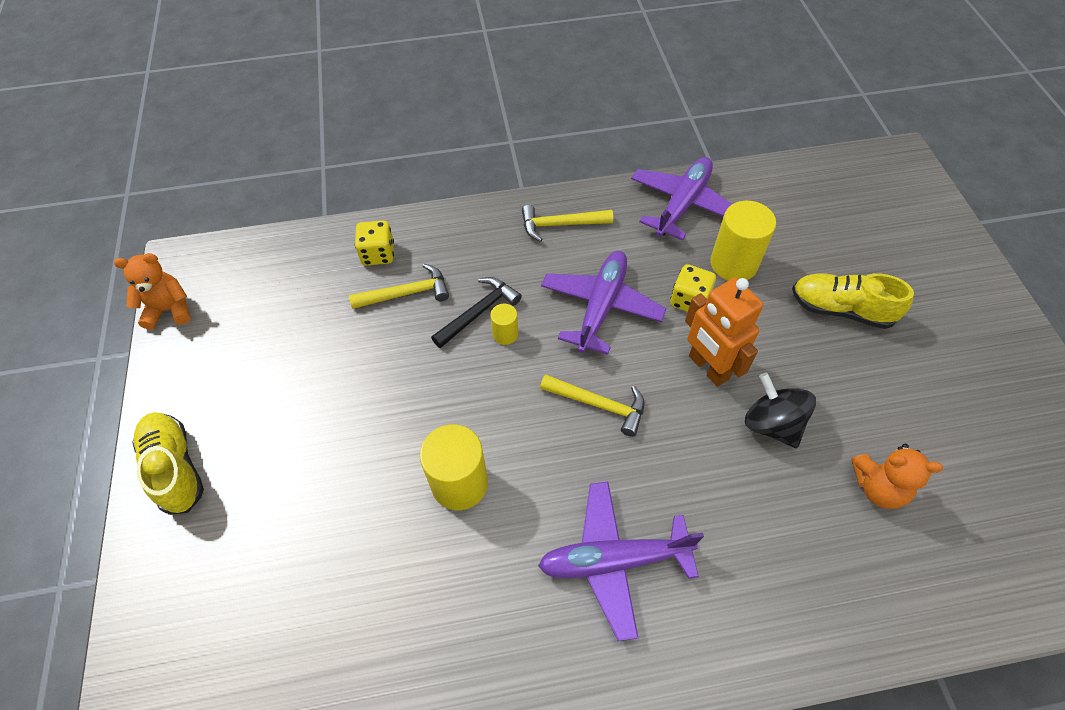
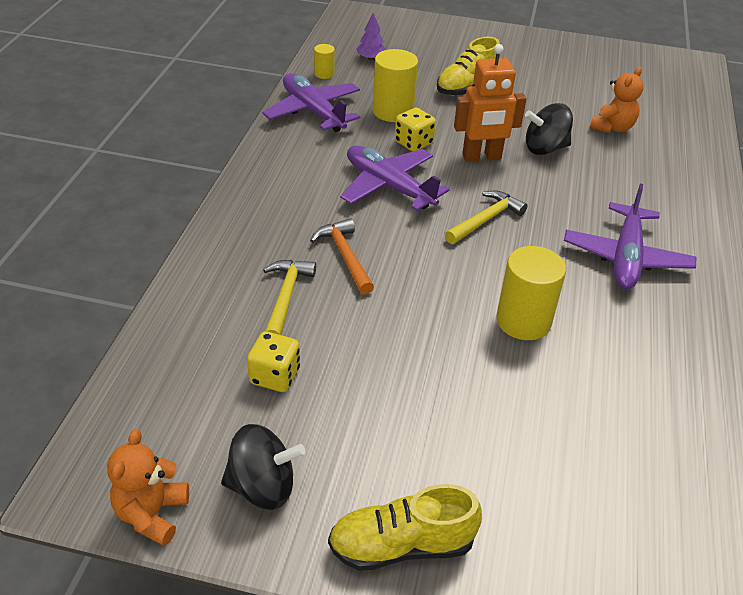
camera: 70 degrees left, 15 degrees down
(207, 360) = (262, 487): none -> black spinning top
(378, 254) = (216, 304): yellow dice -> yellow dice (275, 376)
(479, 312) = (345, 256): black hammer -> orange hammer
(505, 334) = (381, 248): yellow cylinder -> yellow cylinder (324, 74)
(560, 225) = (280, 178): yellow hammer -> none
(820, 209) = (371, 58): none -> purple tree

